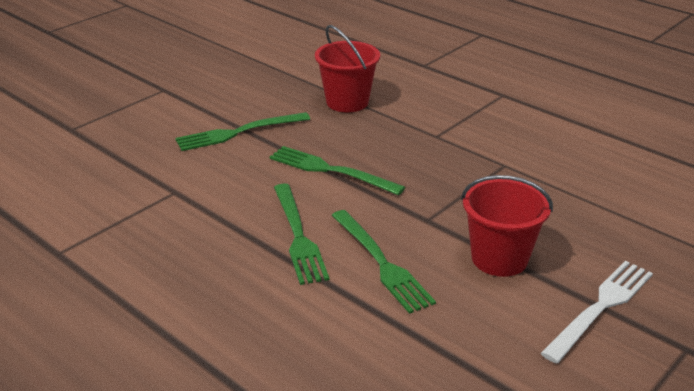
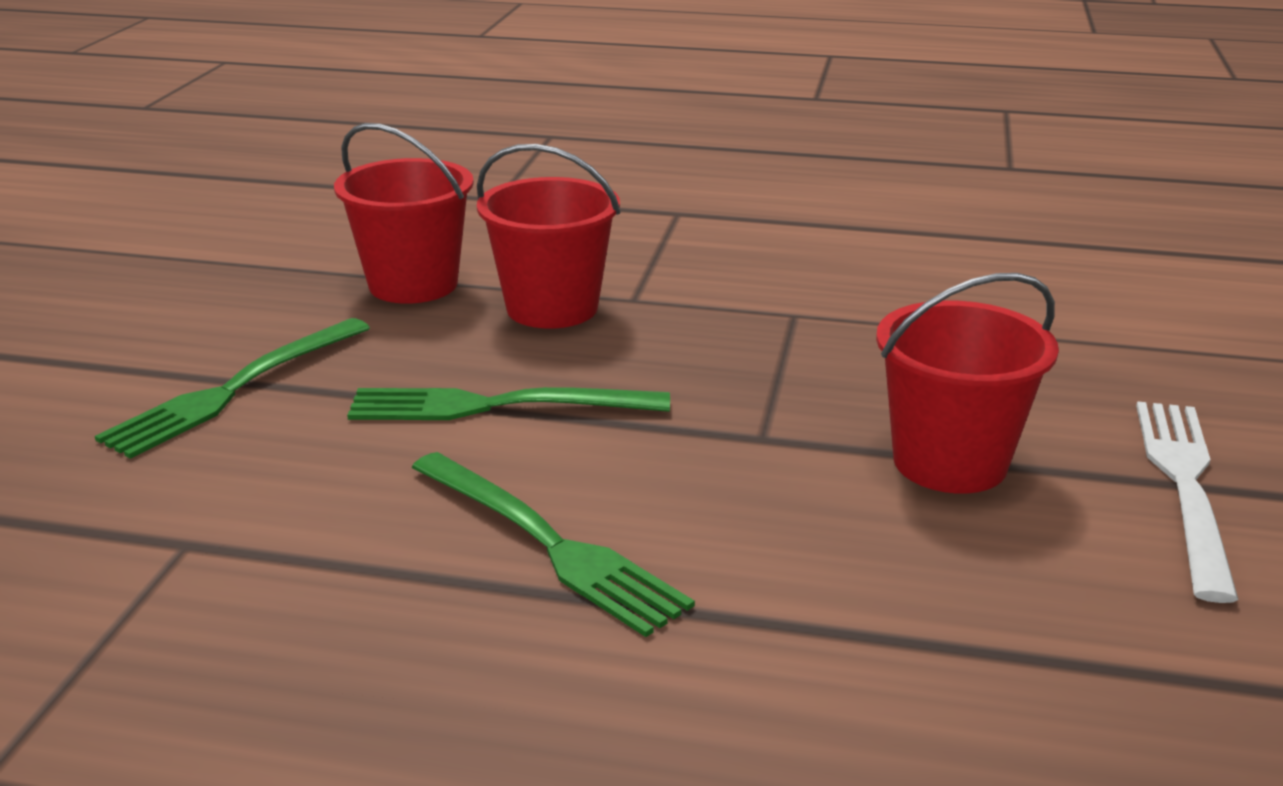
camera: 30 degrees left, 5 degrees down
(381, 263) = (761, 539): green fork -> none
(396, 130) = (552, 308): none -> red bucket

